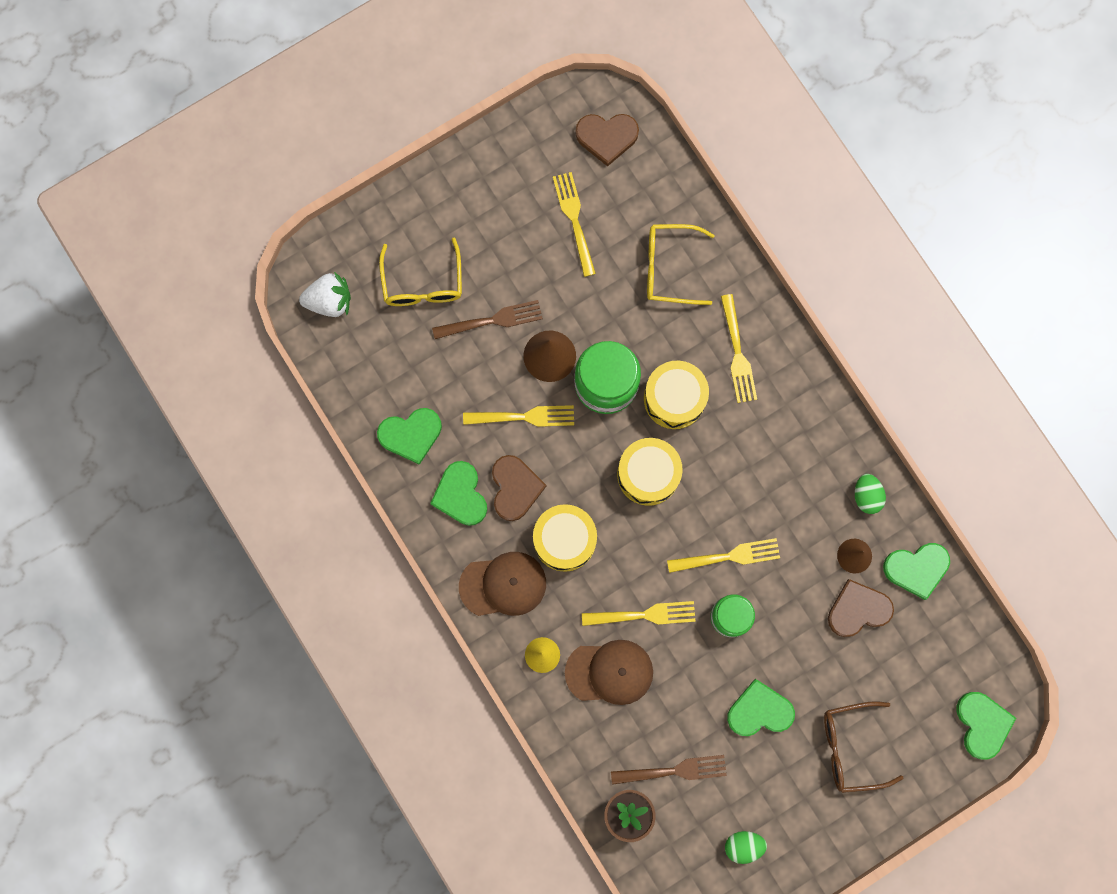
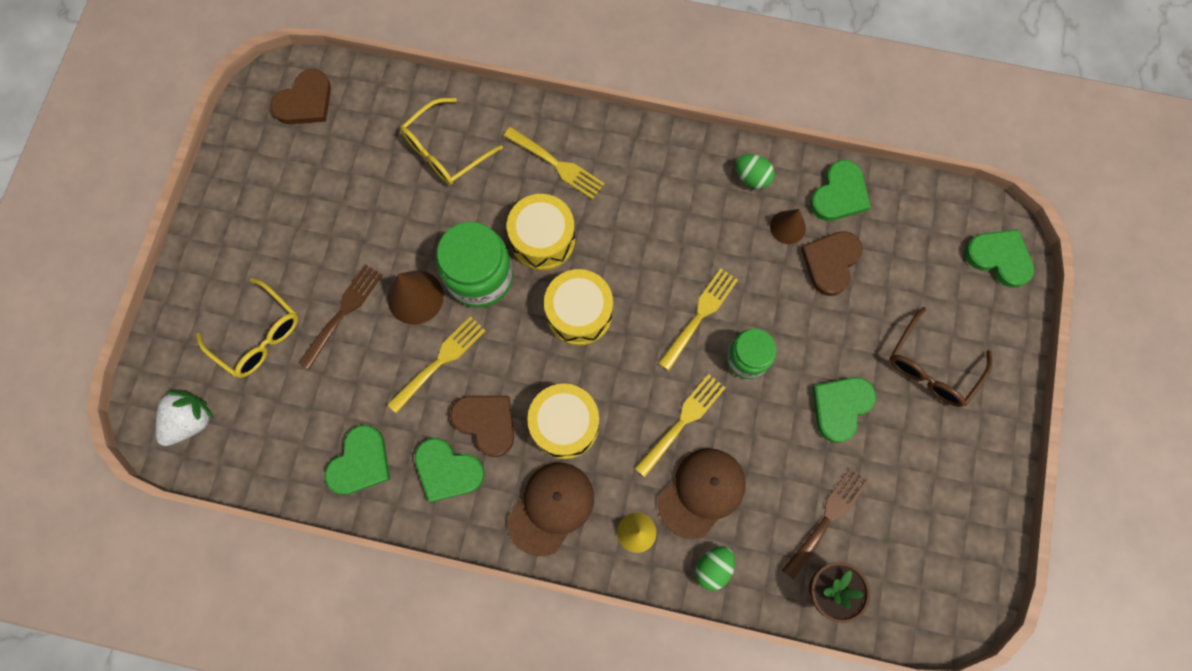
camera: 45 degrees left, 5 degrees down
(575, 220) = (338, 181): yellow fork -> none
(743, 845) = (936, 522): green egg -> green egg (713, 567)

